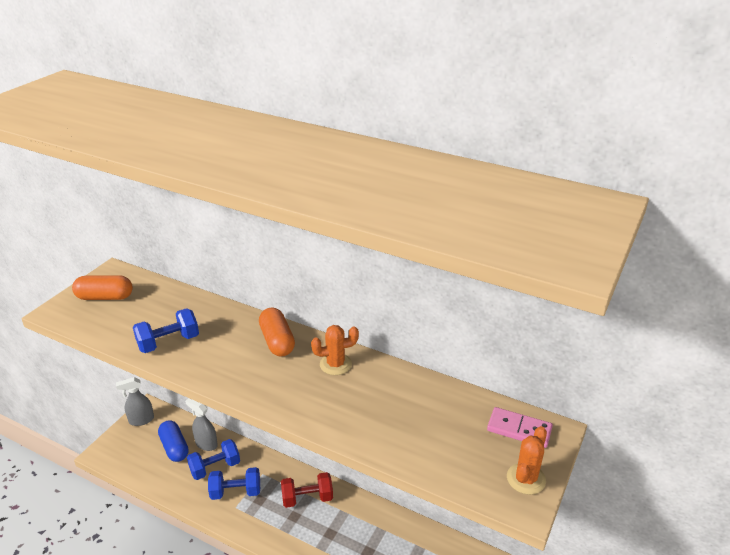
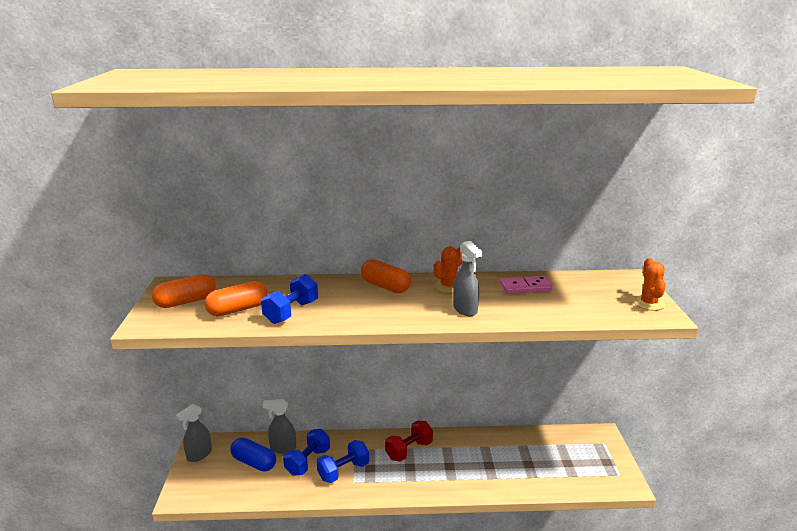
camera: 30 degrees left, 10 degrees down
(132, 322) = (238, 309): none -> orange capsule
(318, 403) = (465, 309): none -> grey spray bottle
(519, 429) = (612, 282): pink domino -> pink domino (525, 287)

